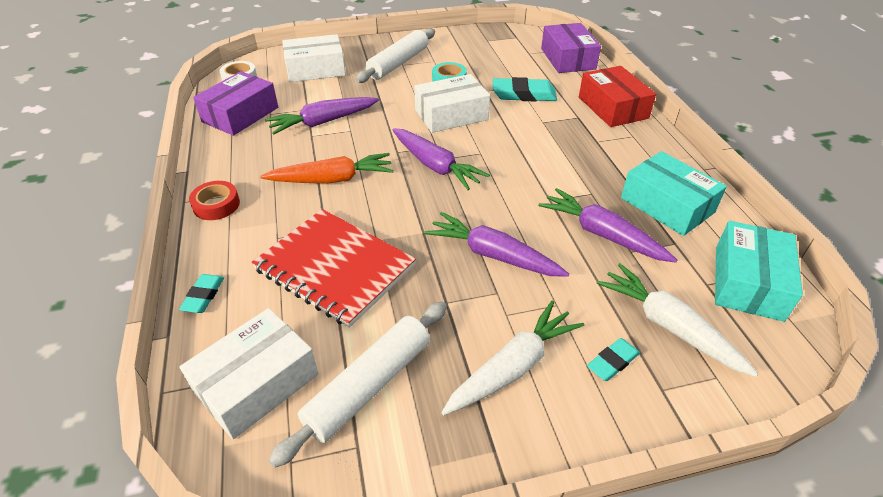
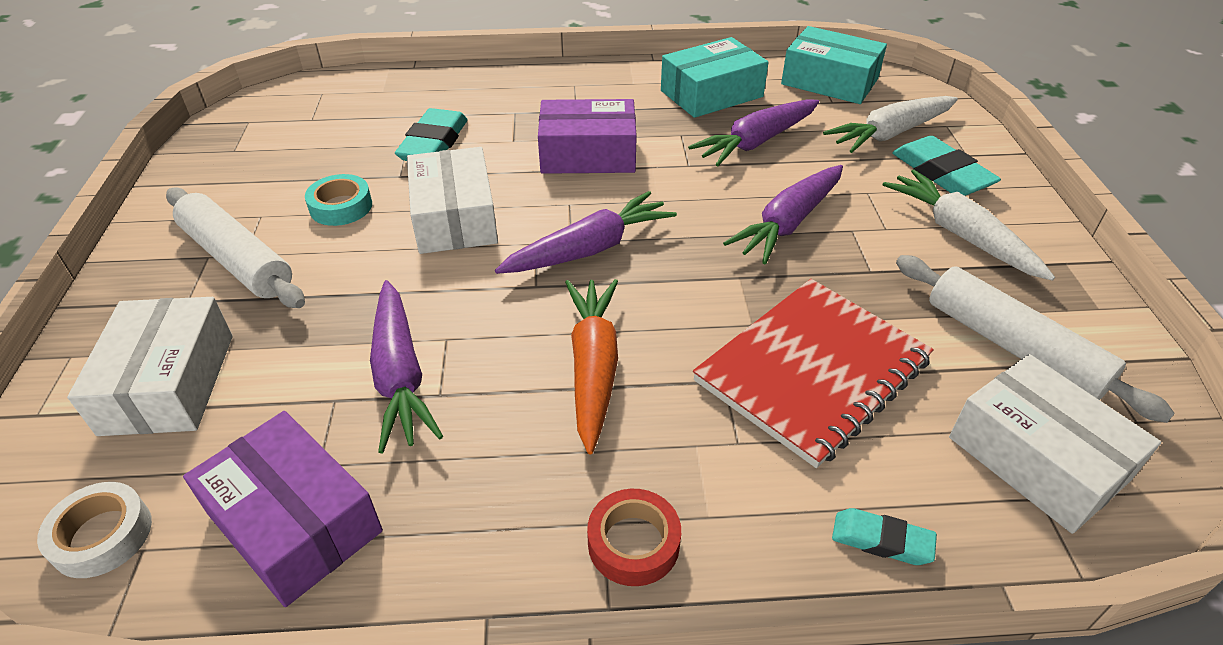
camera: 80 degrees left, 0 degrees up
(568, 59) = (355, 91): purple box -> purple box (588, 154)
(612, 108) = (506, 84): red box -> none
(612, 362) = (941, 173): turquoise eraser -> turquoise eraser, size x1.74

